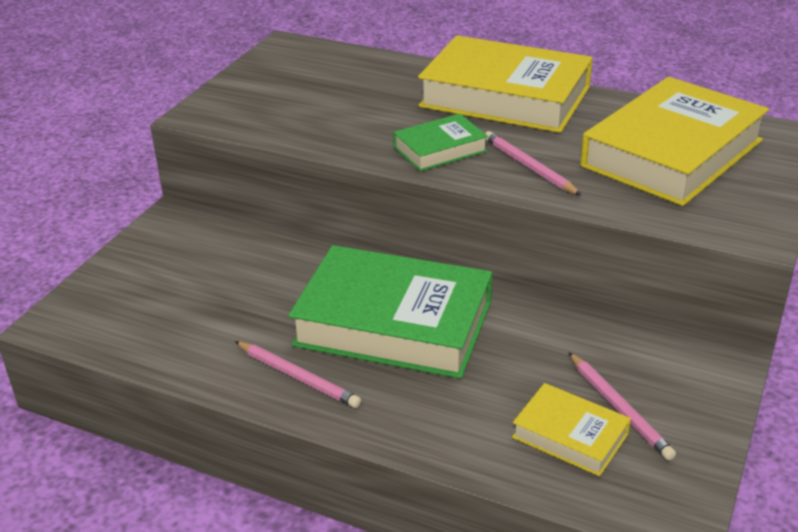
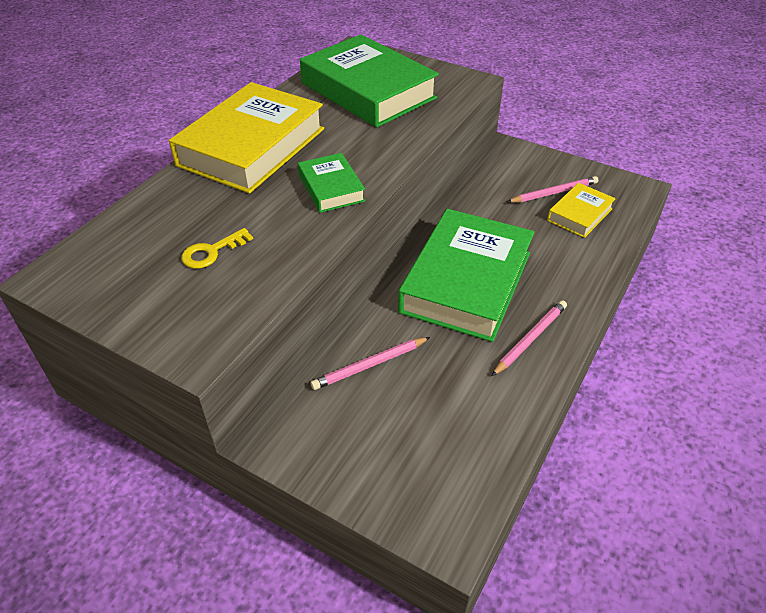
camera: 85 degrees left, 10 degrees up
(323, 102) = (211, 252): none -> yellow key
(529, 167) = (371, 149): pink pencil -> pink pencil (370, 365)
(672, 153) = (368, 91): yellow book -> green book

